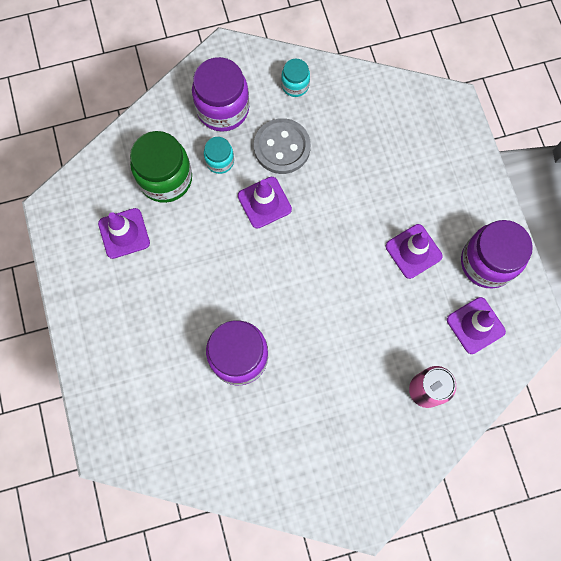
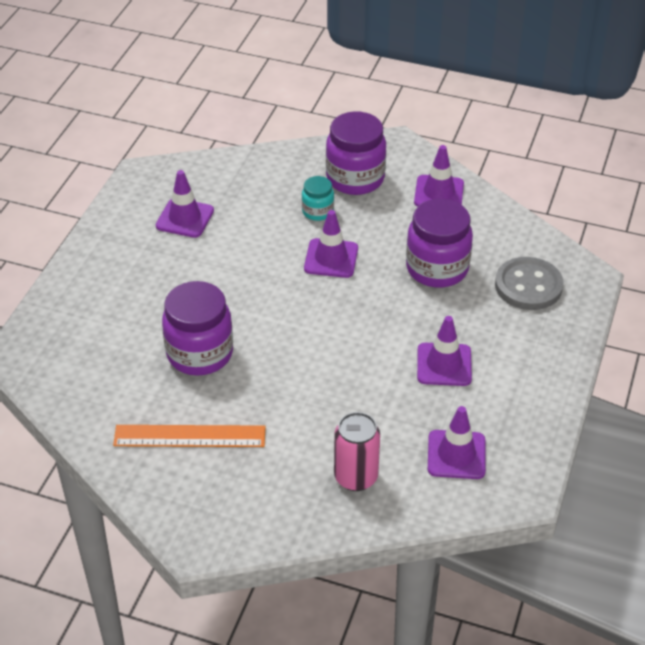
camera: 35 degrees right, 30 degrees down
(165, 178) = (257, 200): green jar -> none
(282, 147) = (385, 229): grey button -> grey button (528, 286)
(290, 435) = (189, 436): none -> orange ruler
(295, 85) = (439, 193): turquoise jar -> purple traffic cone
(487, 262) = (514, 412): purple jar -> purple jar (437, 268)

